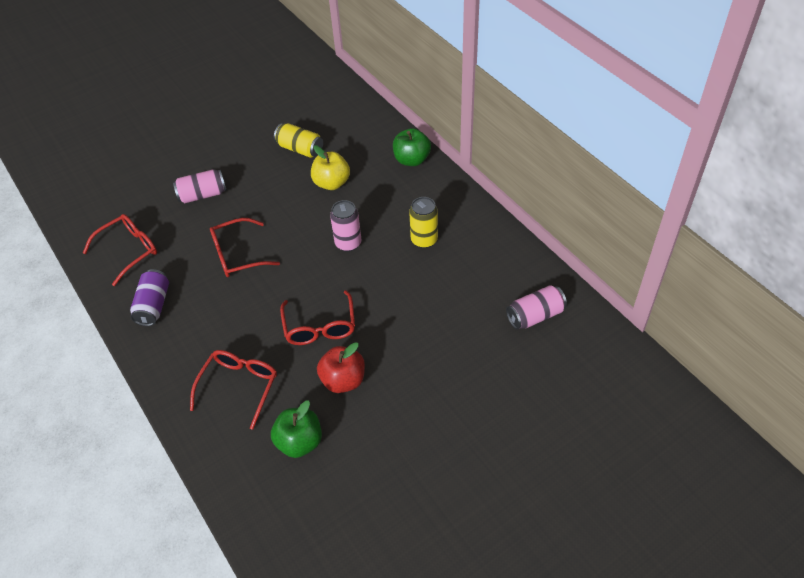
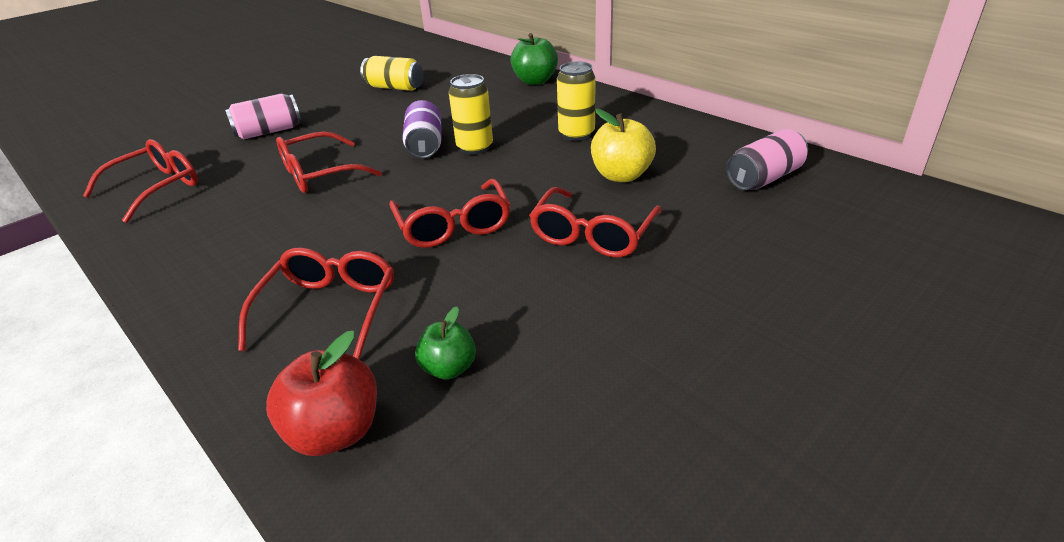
camera: 10 degrees left, 15 degrees down
(153, 305) = (187, 235): purple can -> purple can (425, 145)
(299, 442) = (449, 368): green apple -> green apple, size x0.63
(331, 183) = (440, 106): yellow apple -> yellow apple (621, 175)
(343, 380) = (506, 278): red apple -> red apple (335, 431)
(348, 243) = (475, 148): pink can -> yellow can
(404, 351) = (592, 235): none -> red glasses

